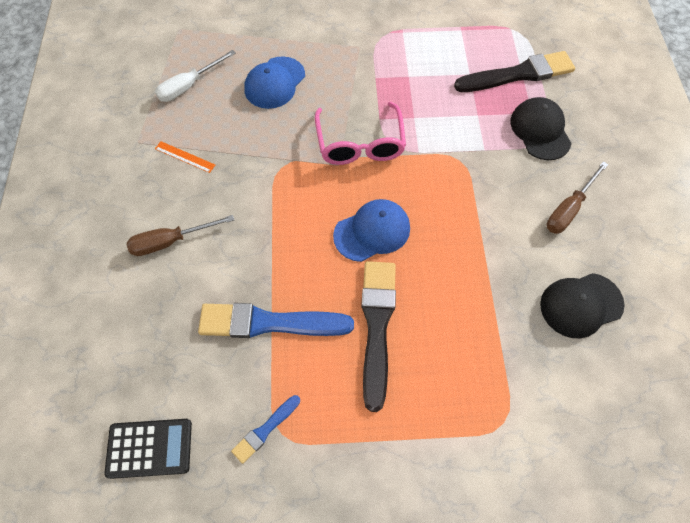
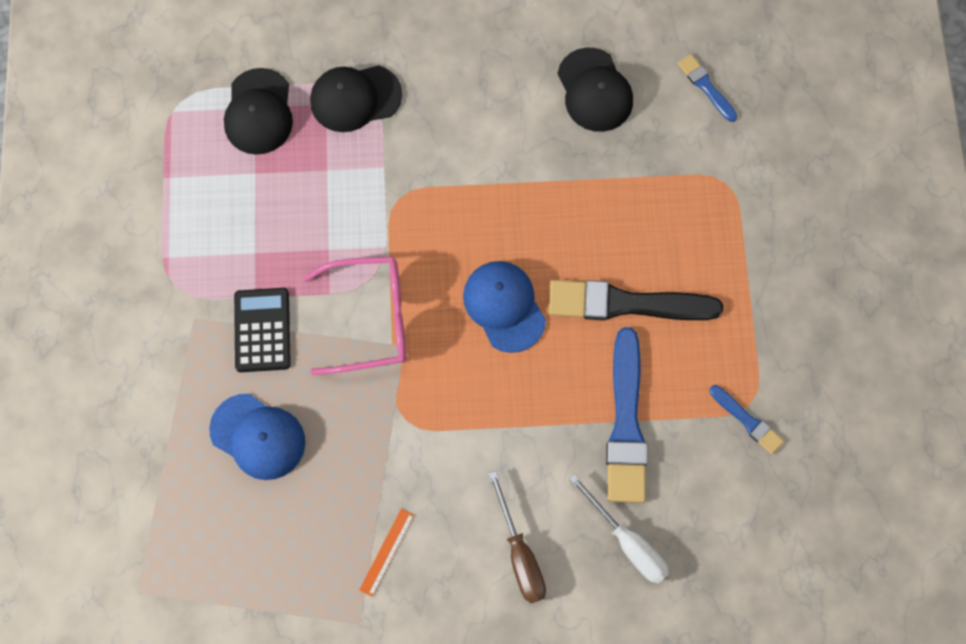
camera: 90 degrees left, 10 degrees up
(149, 448) = (773, 542): black calculator -> black calculator (262, 330)
(189, 86) = (257, 562): white screwdriver -> white screwdriver (627, 542)
(518, 74) = (259, 112): black brush -> black cap
(569, 209) = (472, 83): brown screwdriver -> none
(605, 408) = (706, 86): none -> blue brush

